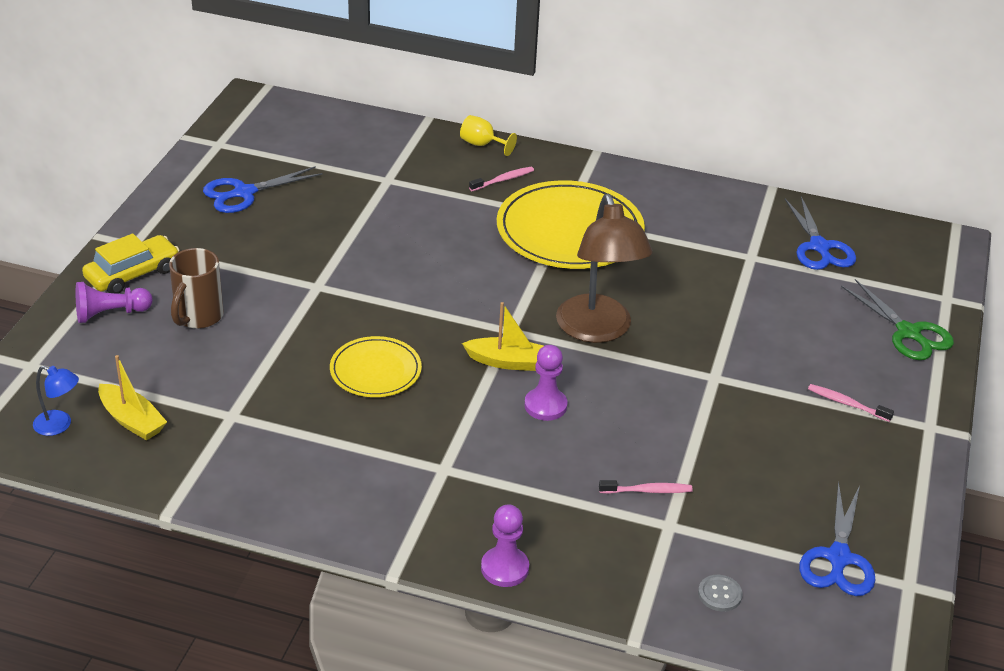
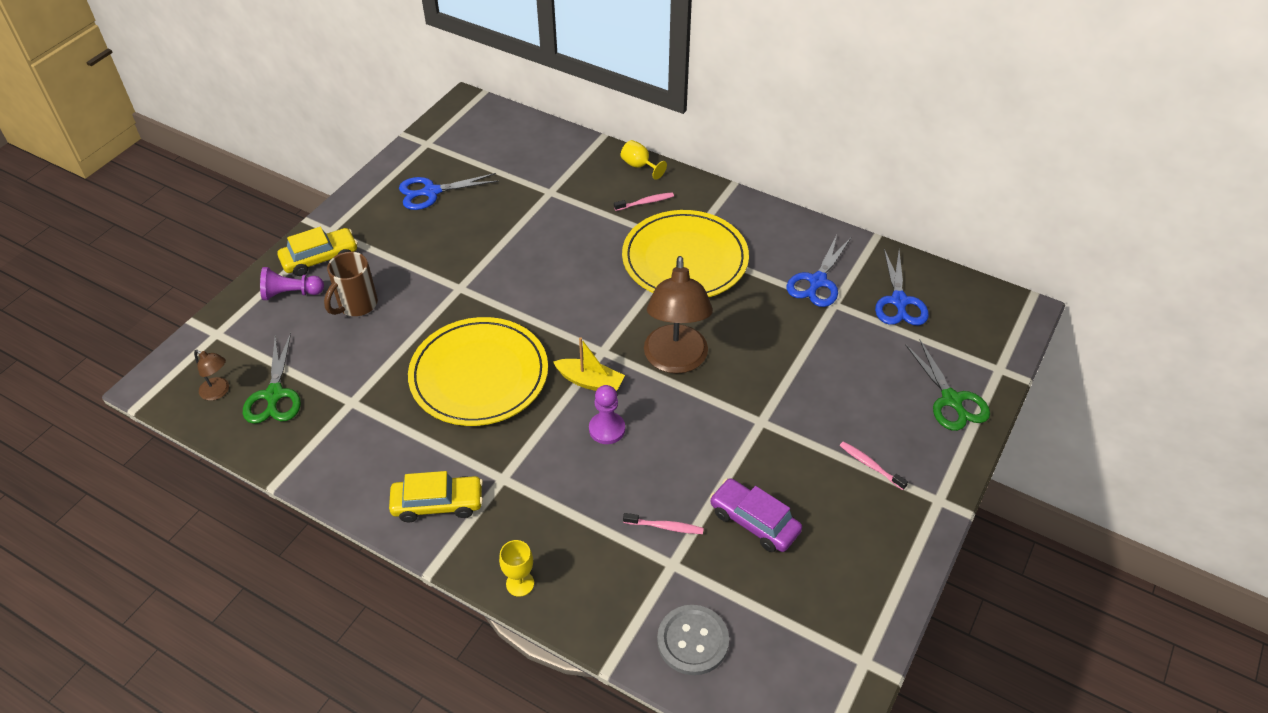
camera: 15 degrees right, 10 degrees up
(59, 425) = (219, 392): blue lamp -> brown lamp
(132, 420) = (274, 395): yellow boat -> green scissors
(375, 370) = (479, 375): yellow plate -> yellow plate, size x1.82
(377, 504) = (438, 504): none -> yellow car
(505, 568) = (520, 583): purple pawn -> yellow goblet
(719, 594) = (692, 641): grey button -> grey button, size x1.88
(743, 472) = (754, 521): none -> purple car
(838, 558) = (809, 622): blue scissors -> blue scissors (817, 282)

